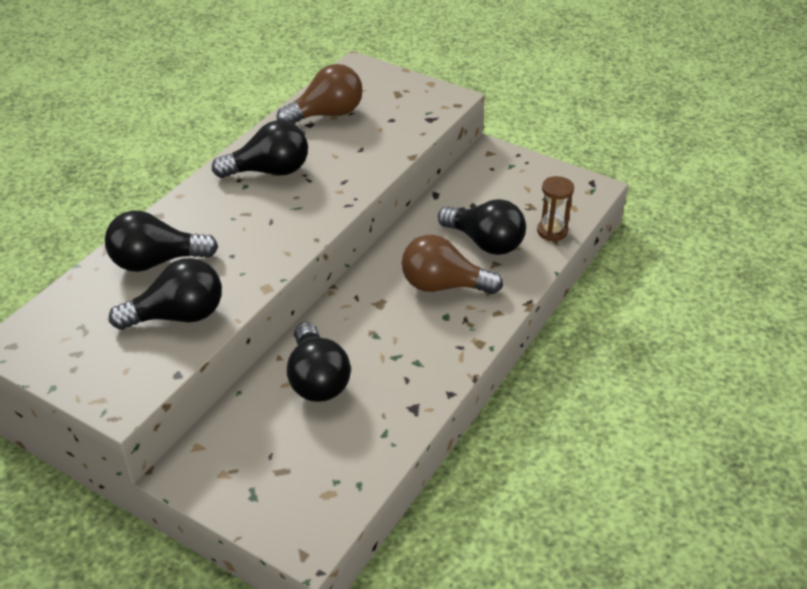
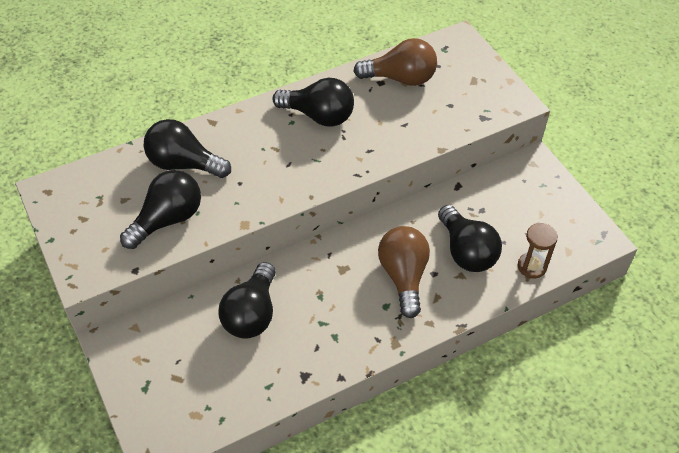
camera: 30 degrees right, 10 degrees up
(178, 316) = (168, 219): black light bulb -> black light bulb turned 60 degrees counterclockwise
(443, 285) = (403, 276): brown light bulb -> brown light bulb turned 45 degrees clockwise

